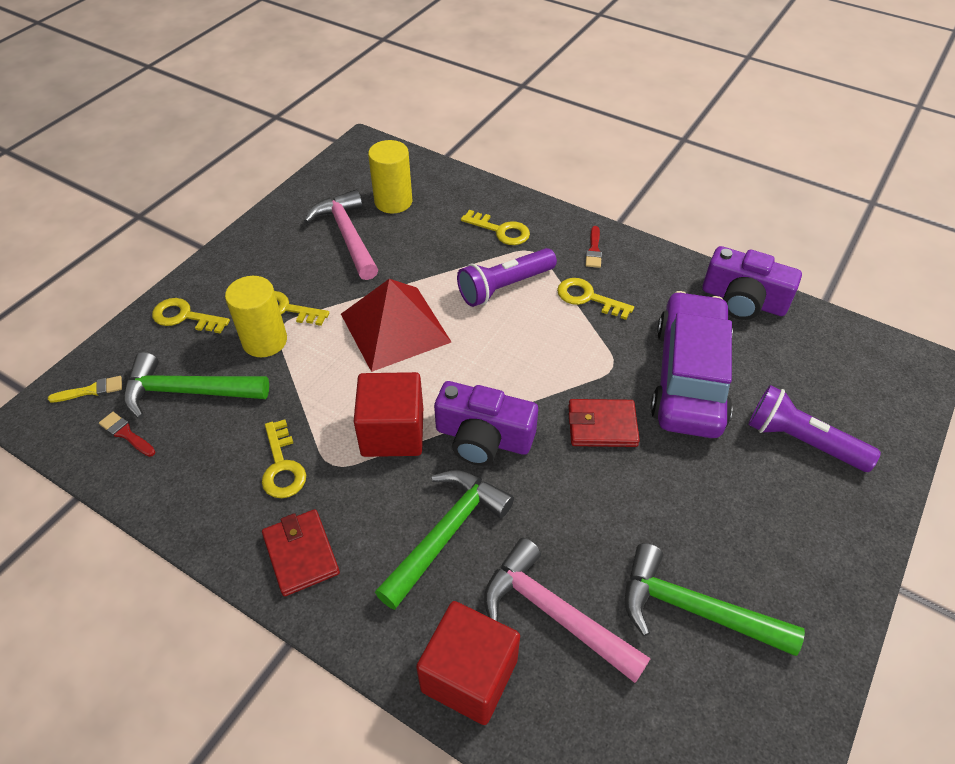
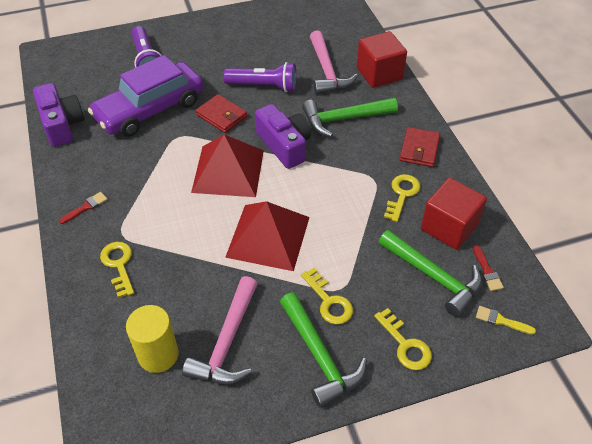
camera: 140 degrees left, 0 degrees up
(265, 341) = (359, 283): yellow cylinder -> none
(392, 432) = (328, 176): red cube -> red cube (449, 227)
(505, 287) = (171, 219): purple flashlight -> purple flashlight (263, 86)
(510, 364) = (228, 171): none -> red pyramid
(588, 298) = (135, 179): yellow key -> none
(694, 609) = (272, 44): green hammer -> green hammer (319, 356)

